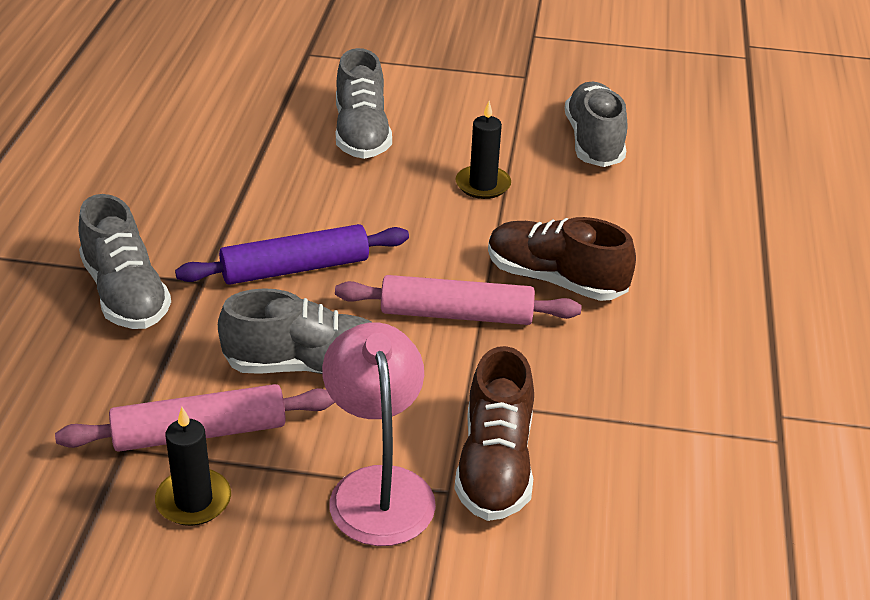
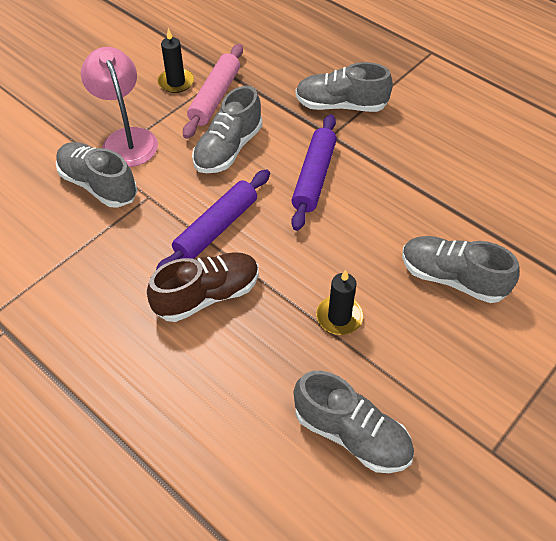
camera: 125 degrees right, 15 degrees up
(378, 487) = (126, 139): pink lamp -> pink lamp turned 135 degrees counterclockwise
(456, 314) = (216, 228): pink rolling pin -> purple rolling pin
(495, 465) = (98, 185): brown shoe -> grey shoe

